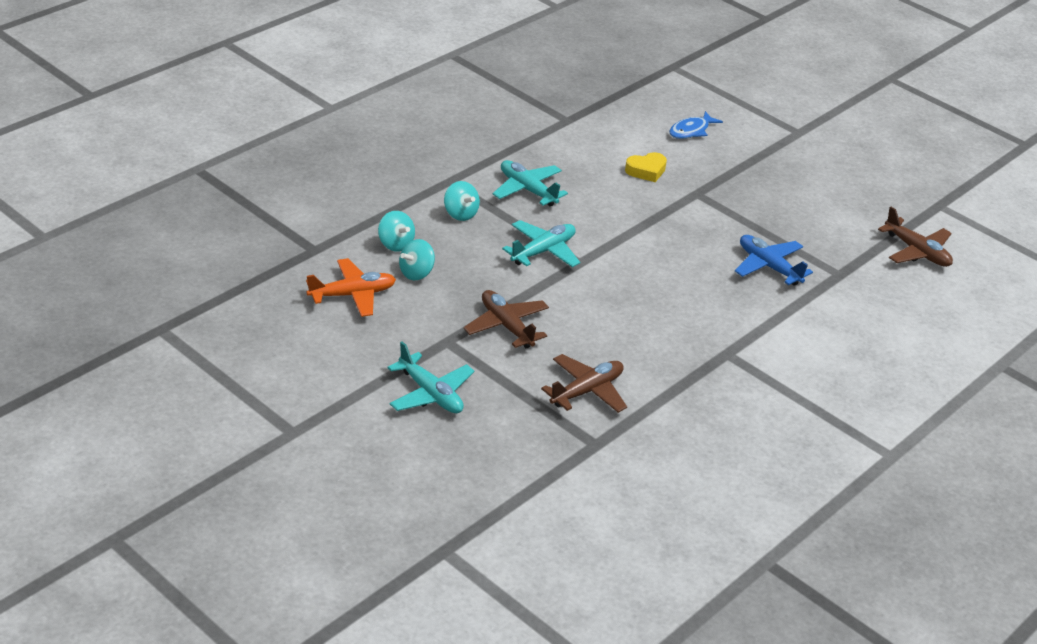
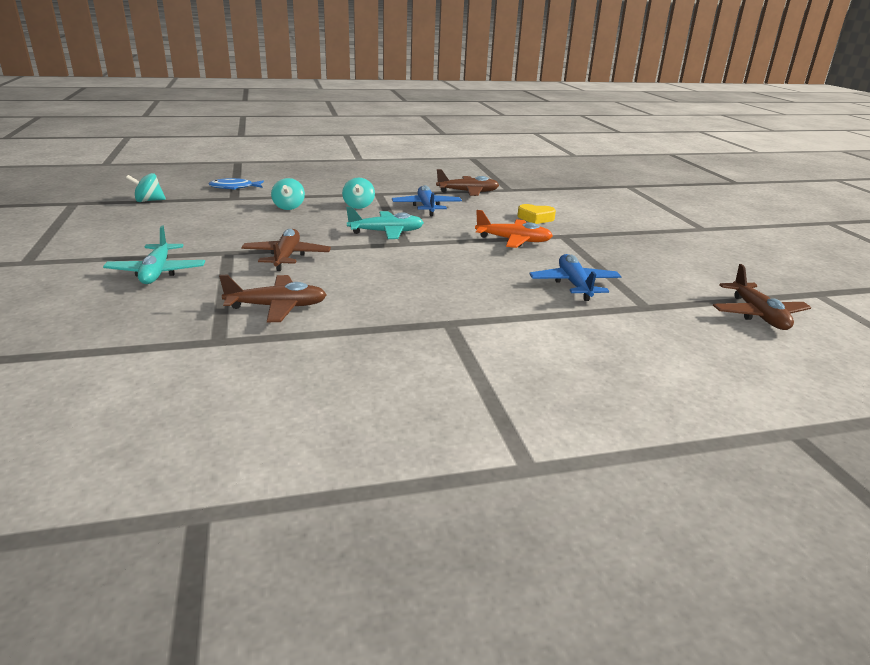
camera: 35 degrees right, 10 degrees down
(352, 295) = (214, 218): orange plane -> orange plane (513, 240)
(416, 273) = (275, 220): turquoise spinning top -> turquoise spinning top (148, 201)
(527, 190) = (426, 207): turquoise plane -> blue plane
(534, 142) = (468, 192): none -> brown plane
(691, 131) = (602, 210): blue fish -> blue fish (234, 187)

